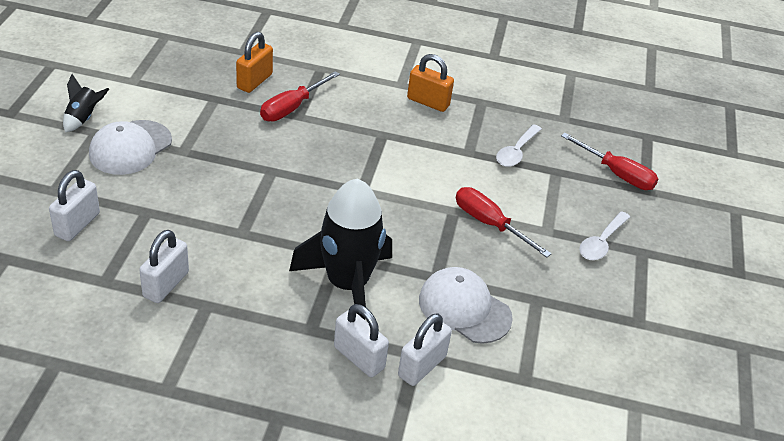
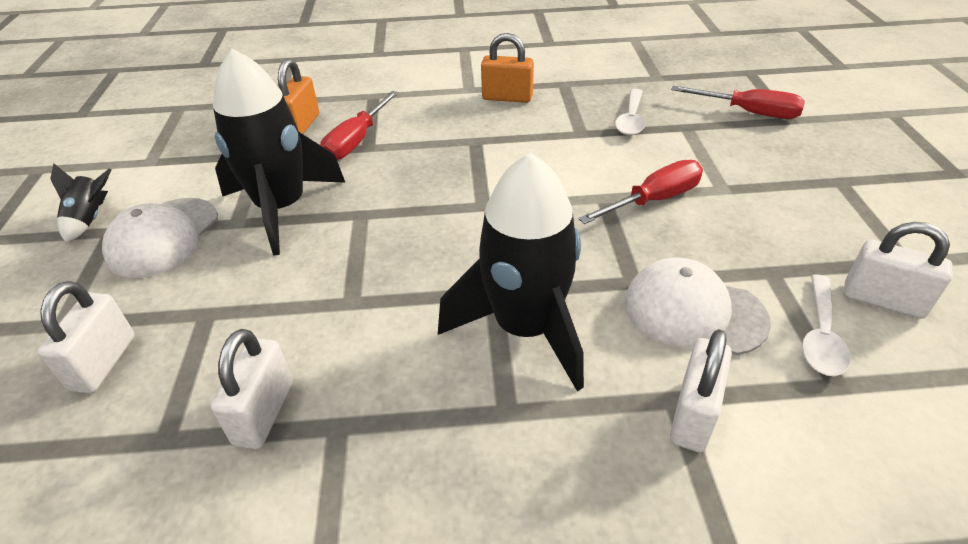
camera: 10 degrees left, 0 degrees up
(218, 149) = (282, 208): none -> black rocket
(359, 357) = (599, 433): white padlock -> white padlock (882, 300)
(489, 224) = (653, 200): red screwdriver -> red screwdriver turned 120 degrees clockwise
(601, 242) = (790, 184): white spoon -> white spoon (821, 335)

